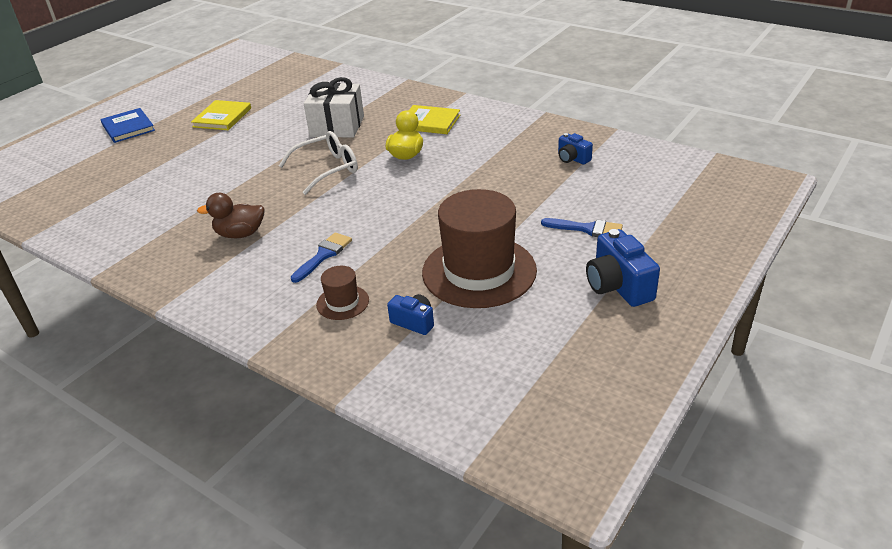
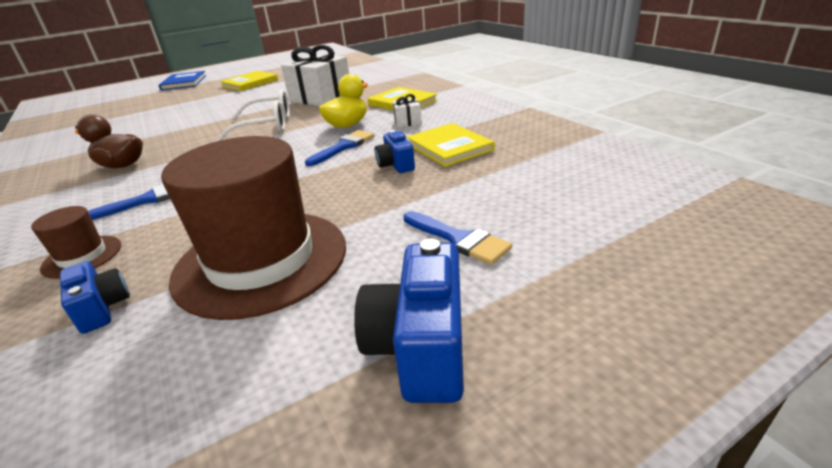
camera: 25 degrees right, 5 degrees down
(430, 177) = (344, 147): none -> blue brush
(457, 143) = (407, 122): none -> white gift
(517, 162) = (449, 147): none -> yellow book
(572, 159) = (518, 153): blue camera -> blue camera (396, 165)

